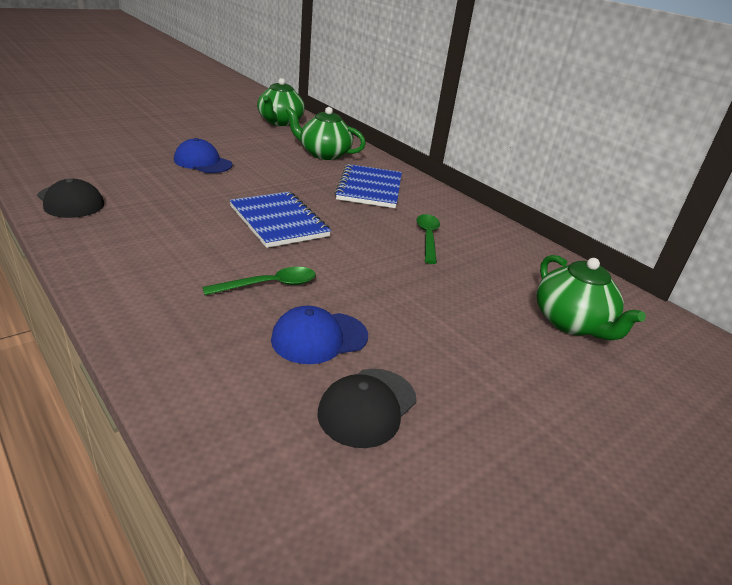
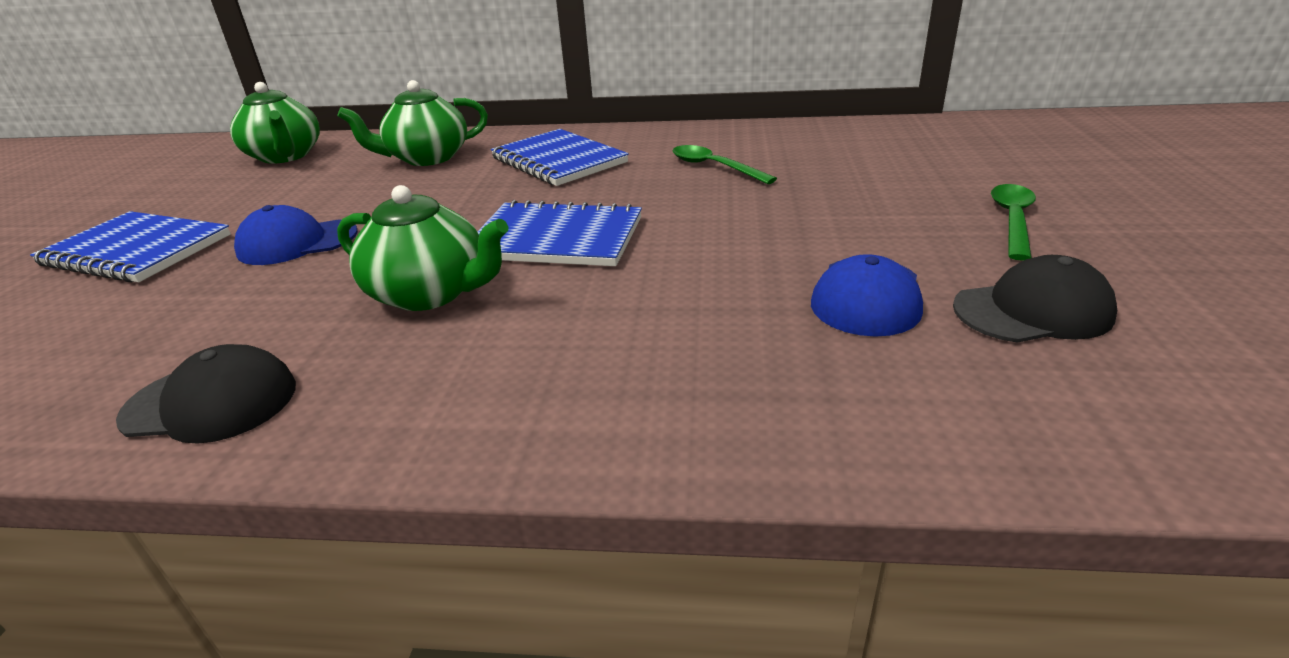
camera: 40 degrees left, 0 degrees up
(160, 134) = (136, 250): none -> blue notebook
(269, 285) = (711, 293): green spoon -> green spoon (1012, 220)
(367, 407) = (1032, 311): black cap -> black cap turned 90 degrees counterclockwise
(572, 323) = (947, 158): green teapot -> green teapot (431, 293)

